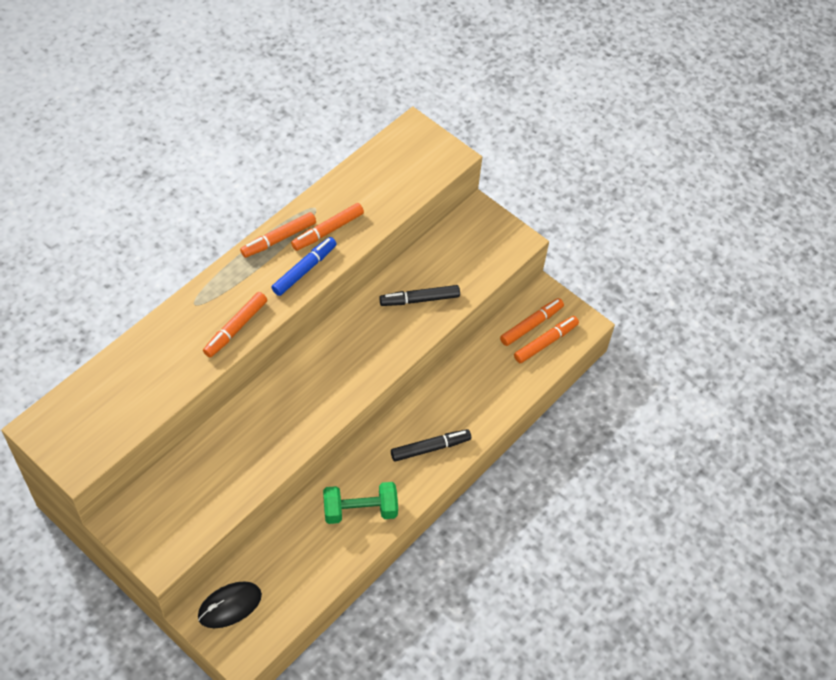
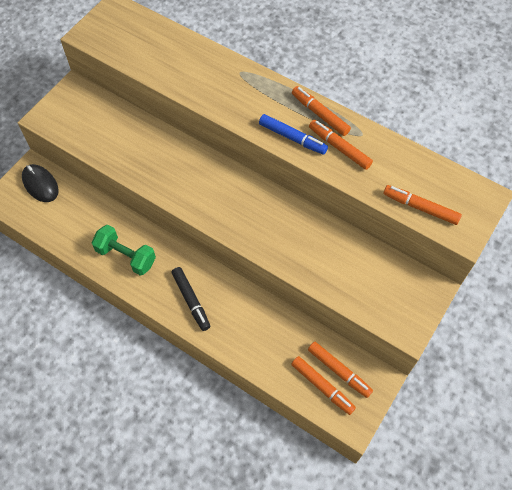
camera: 85 degrees right, 5 degrees up
(236, 328) = (222, 102): orange marker -> orange marker (420, 208)
(360, 510) = (126, 256): green dumbbell -> green dumbbell turned 45 degrees counterclockwise
(419, 299) = (314, 251): black marker -> none

